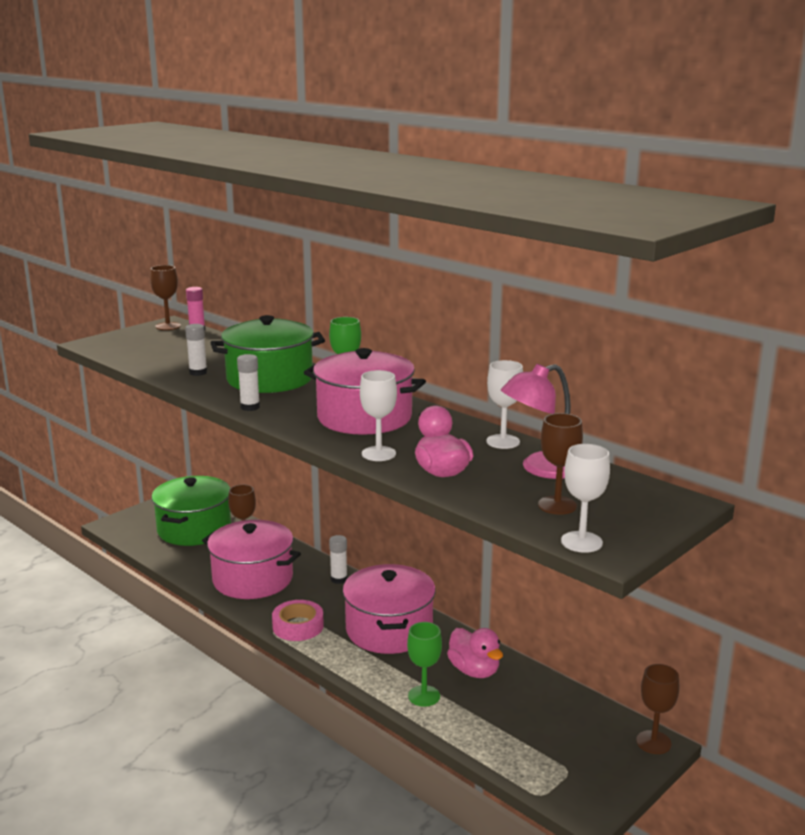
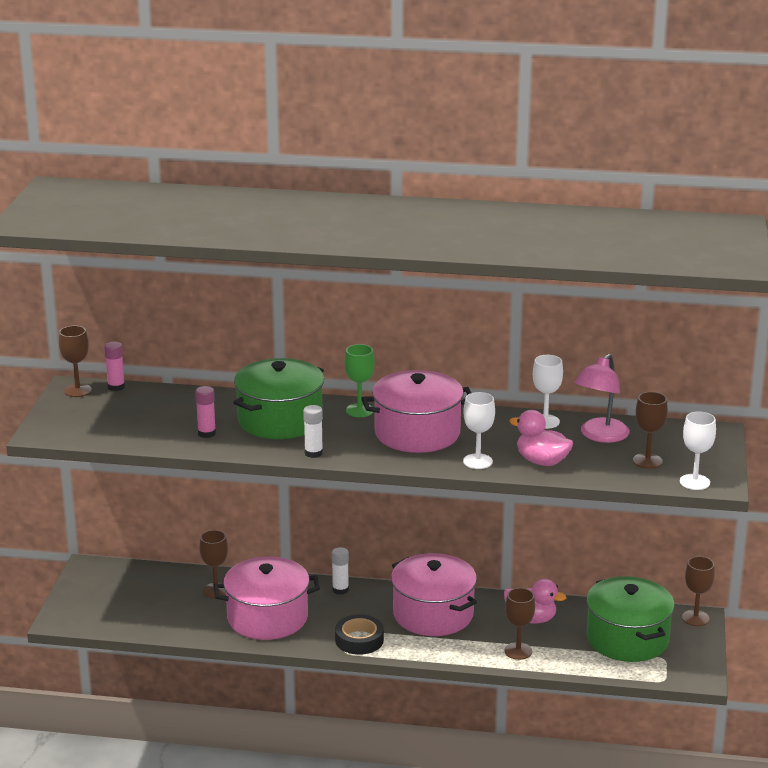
camera: 35 degrees left, 5 degrees up
(194, 529) = (147, 594): green pot -> green pot (627, 639)
(198, 372) = (206, 433): white glue stick -> pink glue stick
(298, 626) = (359, 640): pink tape -> black tape
(424, 696) = (518, 651): green goblet -> brown goblet

